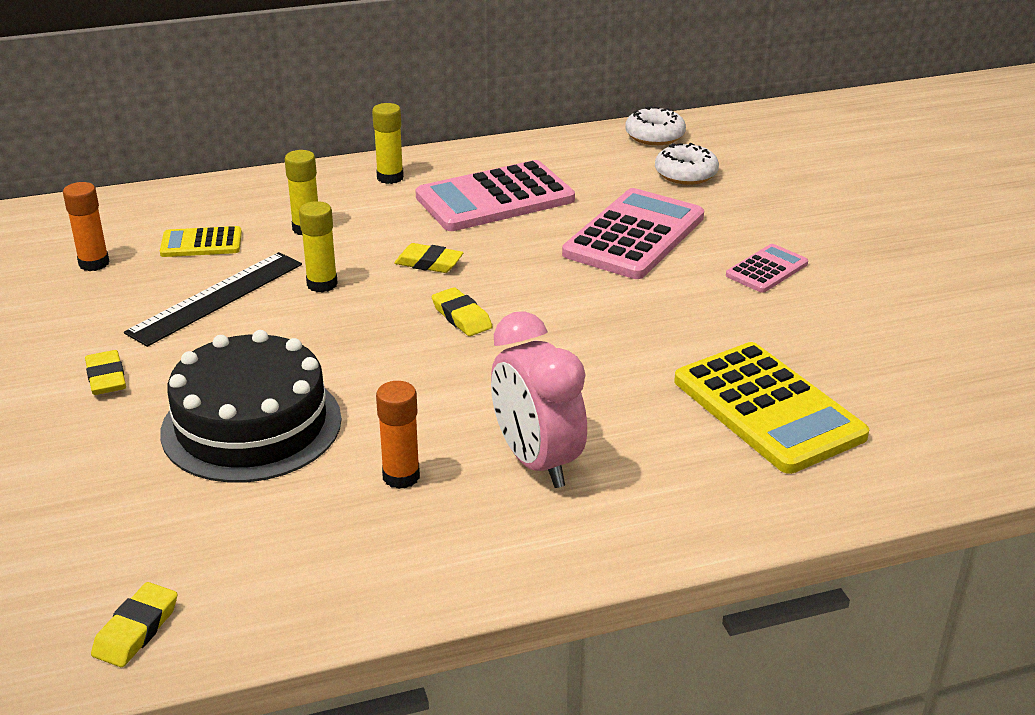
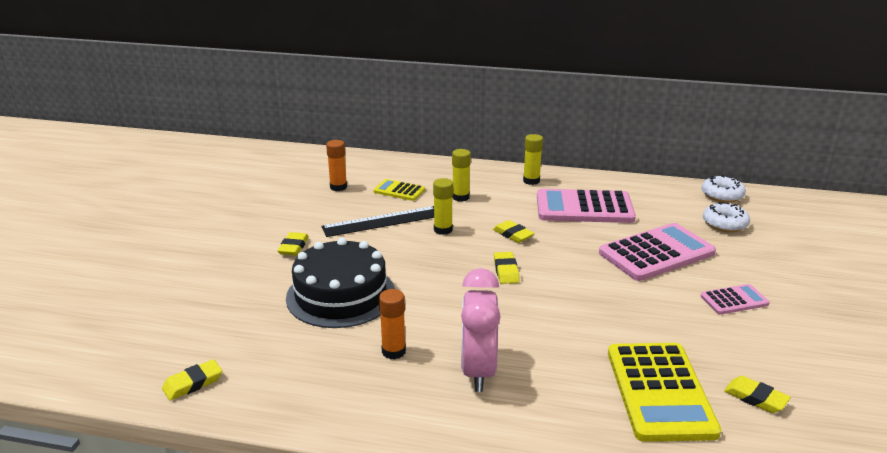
camera: 30 degrees right, 5 degrees down
(871, 379) = (755, 398): none -> yellow eraser

